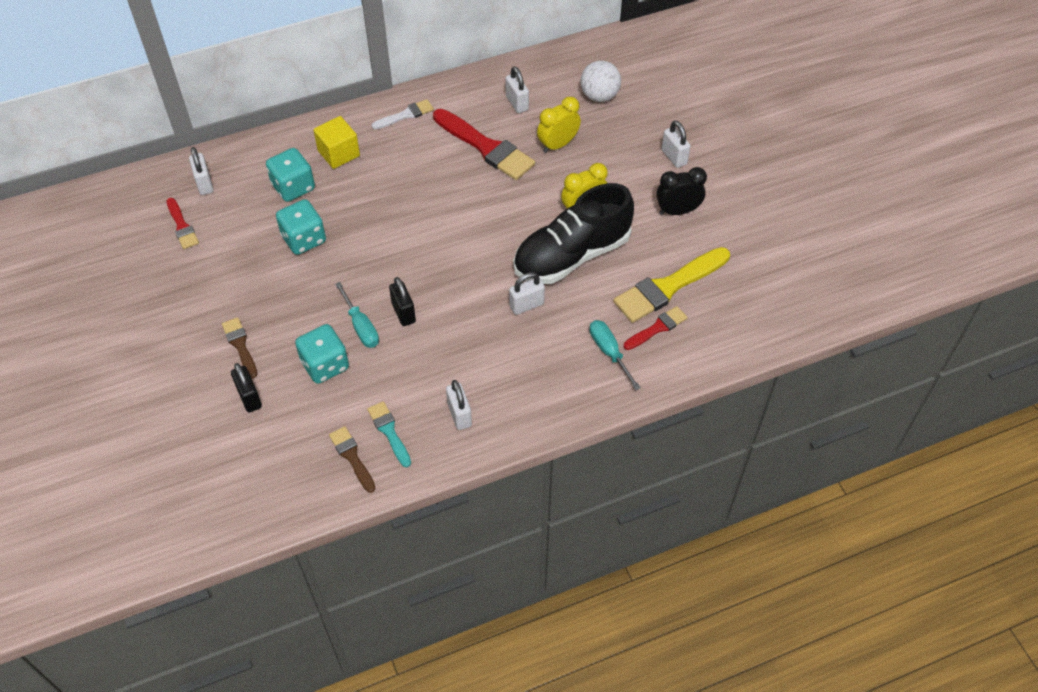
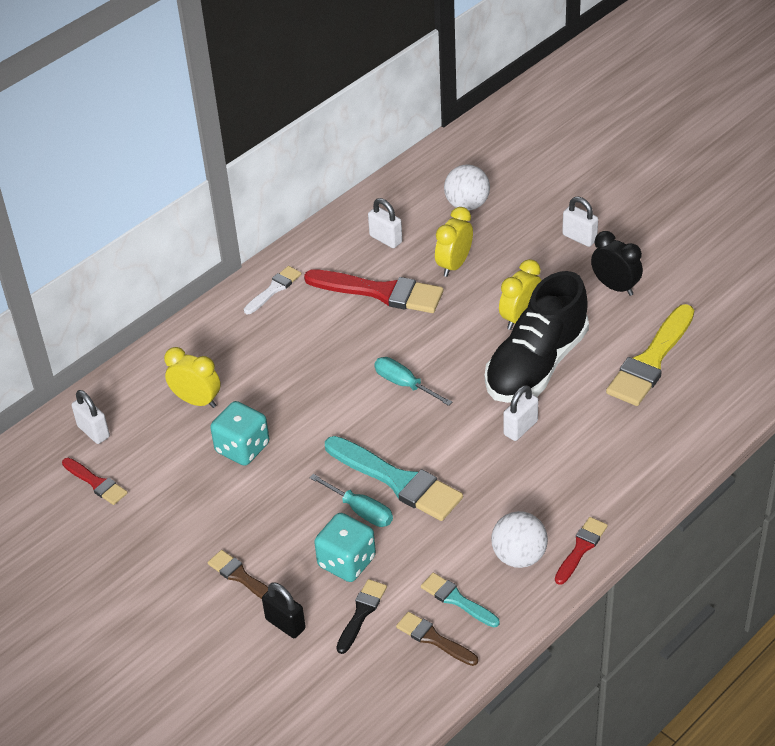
camera: 20 degrees left, 10 degrees down
(293, 187) = (197, 401): turquoise dice -> yellow clock
(311, 412) = (361, 613): none -> black brush
(339, 153) = (225, 351): yellow cube -> none
(403, 313) = (397, 481): black padlock -> turquoise brush
(459, 415) = (519, 556): white padlock -> white ball
(609, 352) = (632, 442): turquoise screwdriver -> turquoise screwdriver (404, 384)
(657, 328) = (664, 402): red brush -> red brush (581, 548)
(677, 211) = (615, 287): black clock -> black clock turned 75 degrees clockwise

